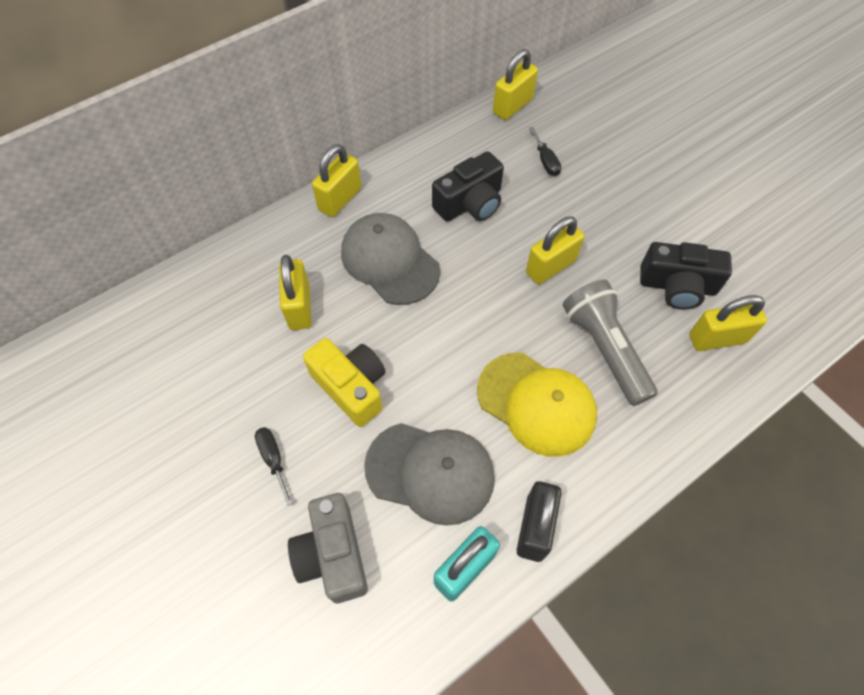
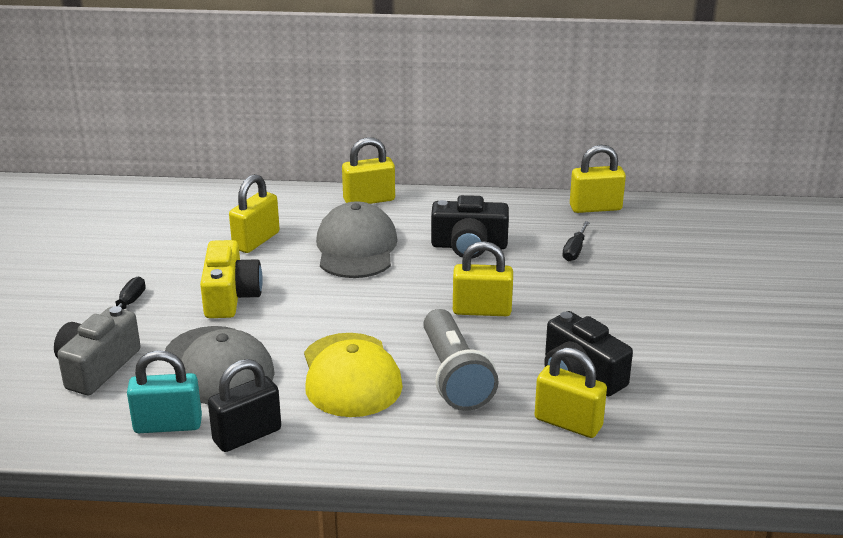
camera: 40 degrees right, 30 degrees down
(604, 349) = (454, 376): grey flashlight -> grey flashlight turned 150 degrees clockwise

